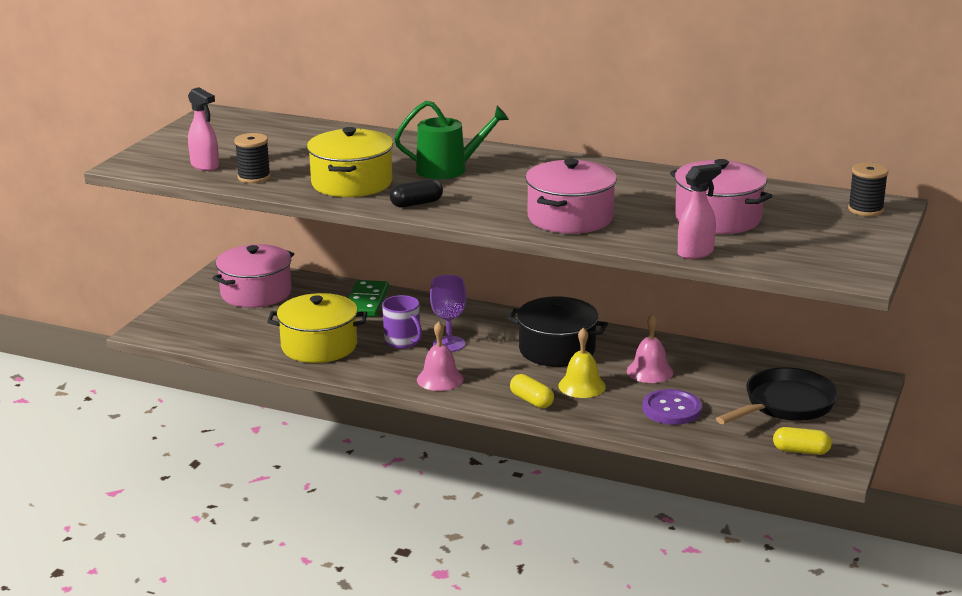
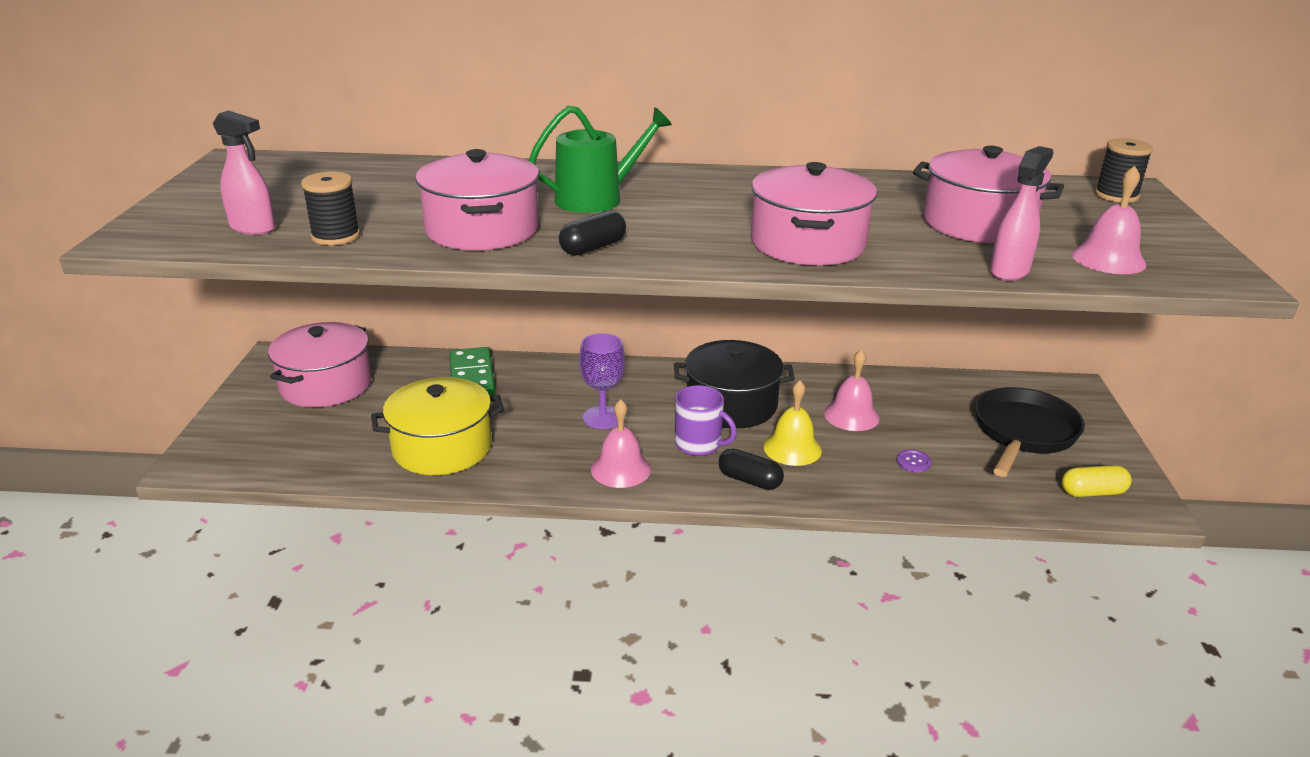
camera: 20 degrees left, 5 degrees up
(351, 183) = (482, 229): yellow pot -> pink pot
(403, 341) = (545, 423): purple mug -> purple mug (699, 444)
(531, 401) = (749, 480): yellow capsule -> black capsule
(671, 409) = (913, 462): purple button -> purple button, size x0.47
(784, 254) = (1108, 259): none -> pink bell

